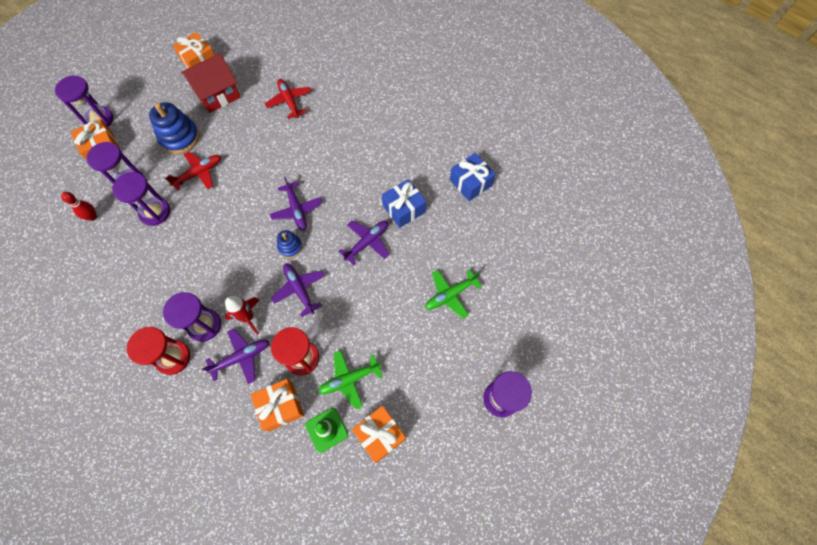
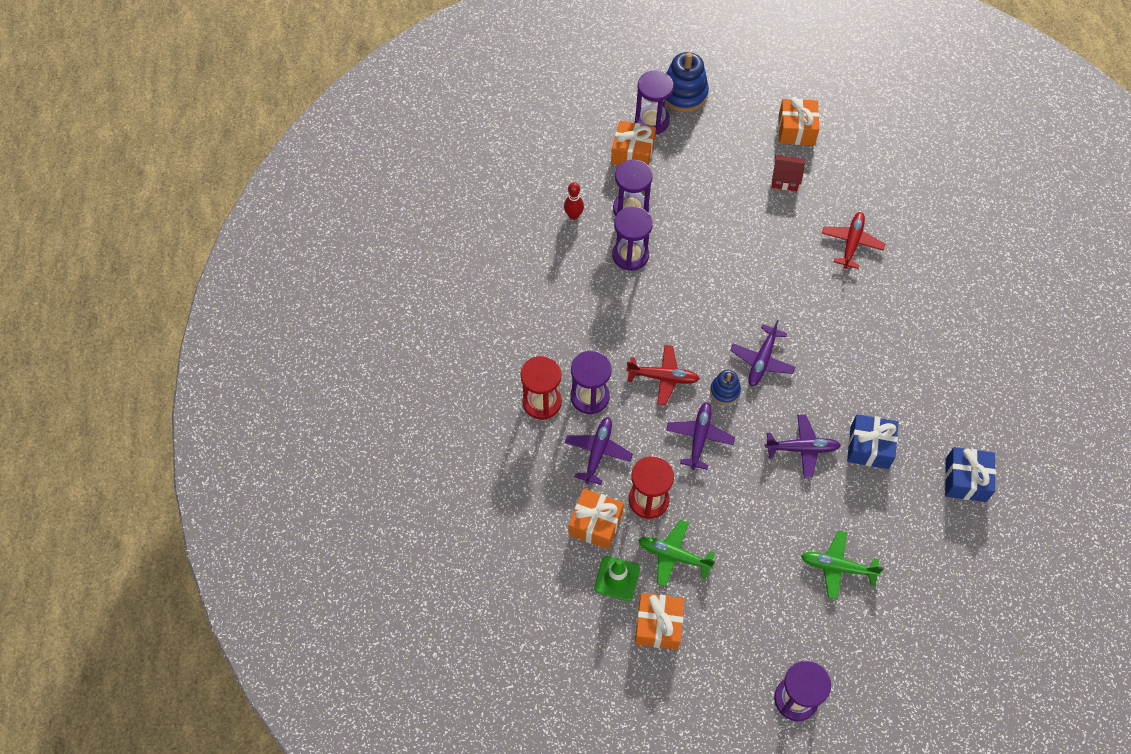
camera: 45 degrees right, 5 degrees down
(180, 137) = (711, 198): blue stacking toy -> blue stacking toy (684, 94)
(199, 173) = (700, 249): red plane -> red plane (663, 377)
(217, 94) = (785, 179): red house -> red house, size x0.57
(241, 357) = (598, 452): purple plane -> purple plane turned 90 degrees counterclockwise
(248, 317) = (632, 422): red rocket -> none

